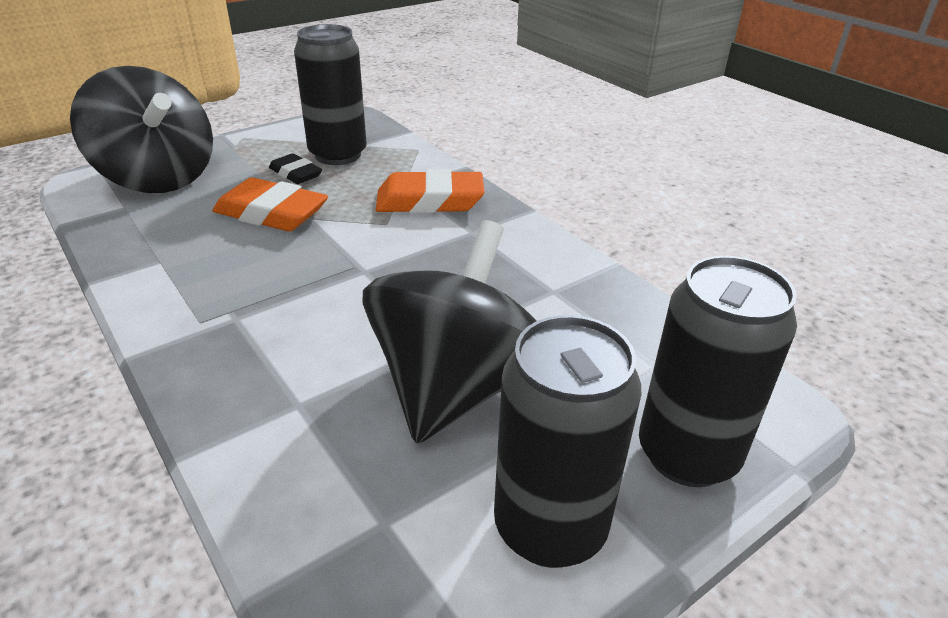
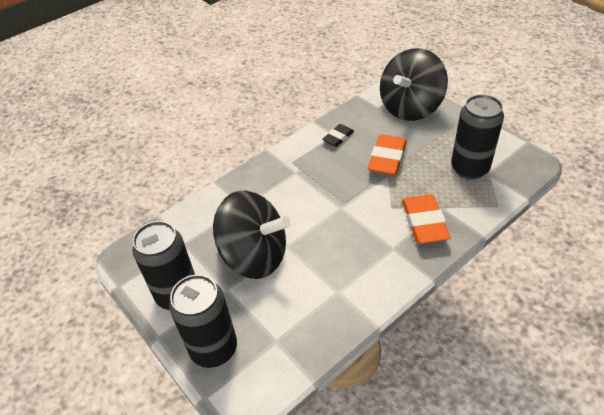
camera: 90 degrees right, 10 degrees up
(295, 174) = (436, 156): black eraser -> black eraser (338, 138)

